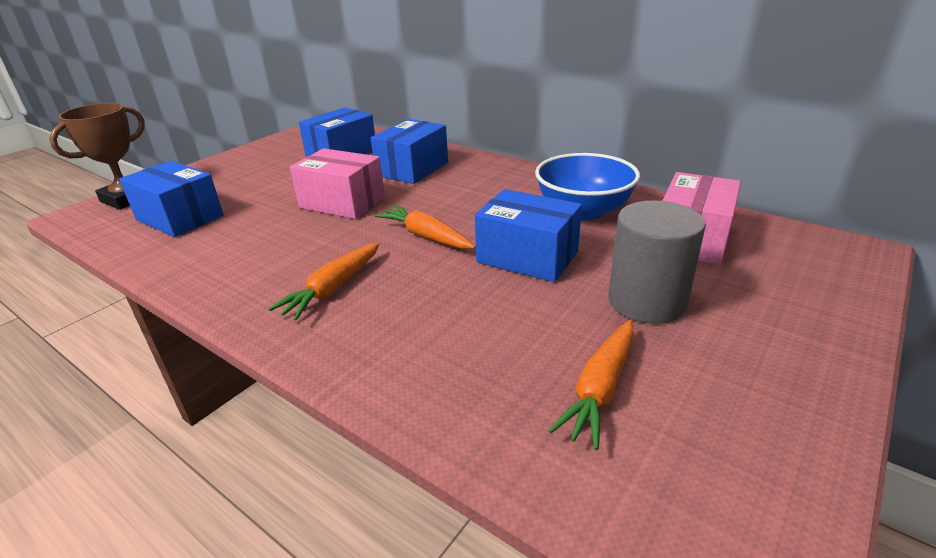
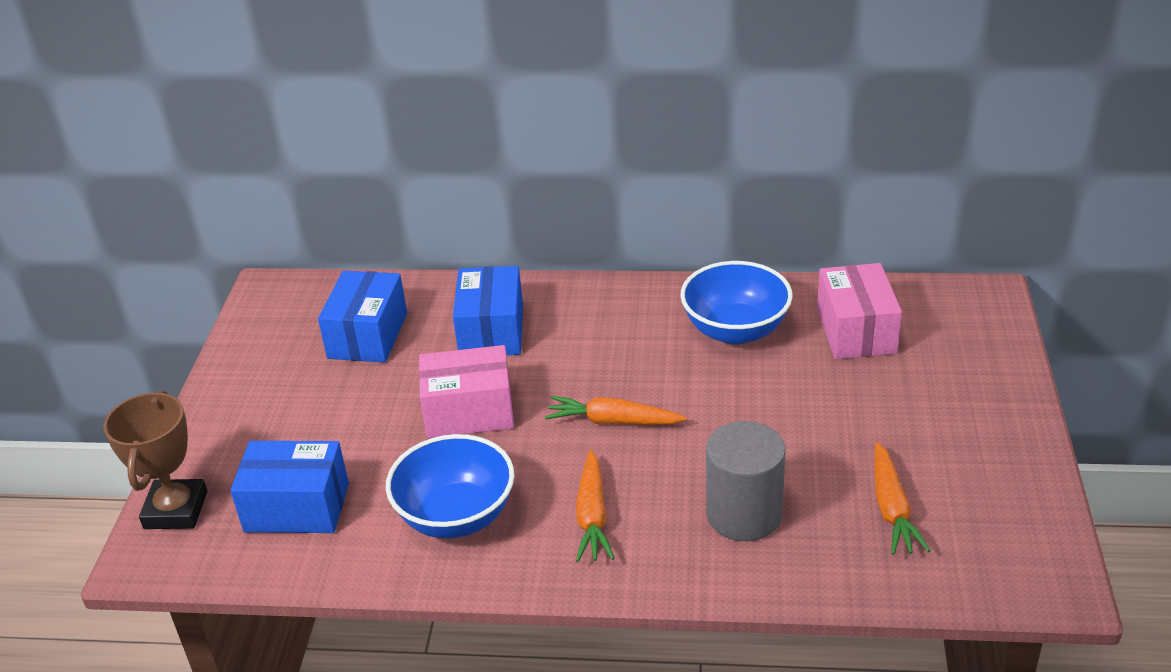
camera: 30 degrees left, 5 degrees up
(250, 254) = (456, 516): none -> blue bowl
(527, 257) = (733, 408): blue box -> none
(646, 301) = (867, 416): grey cylinder -> grey cylinder (744, 514)

